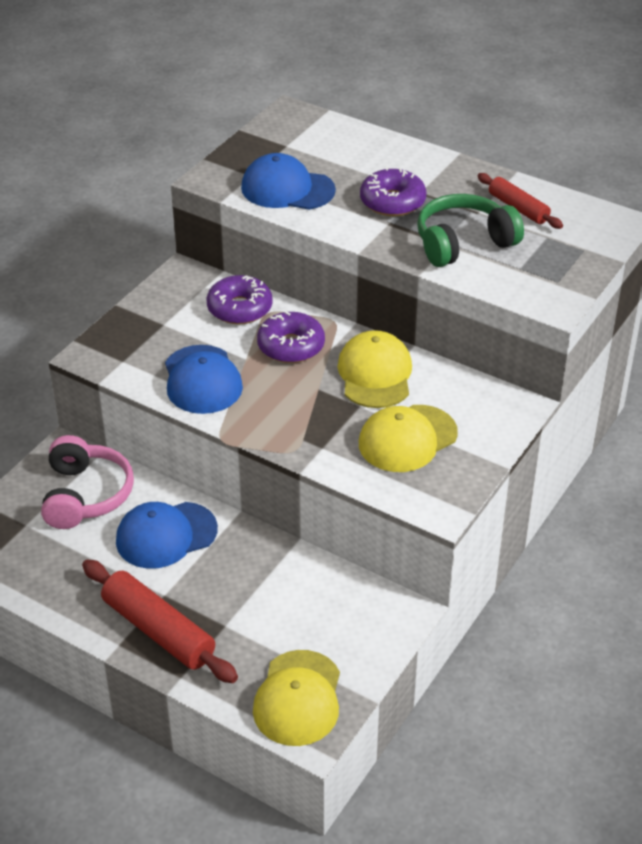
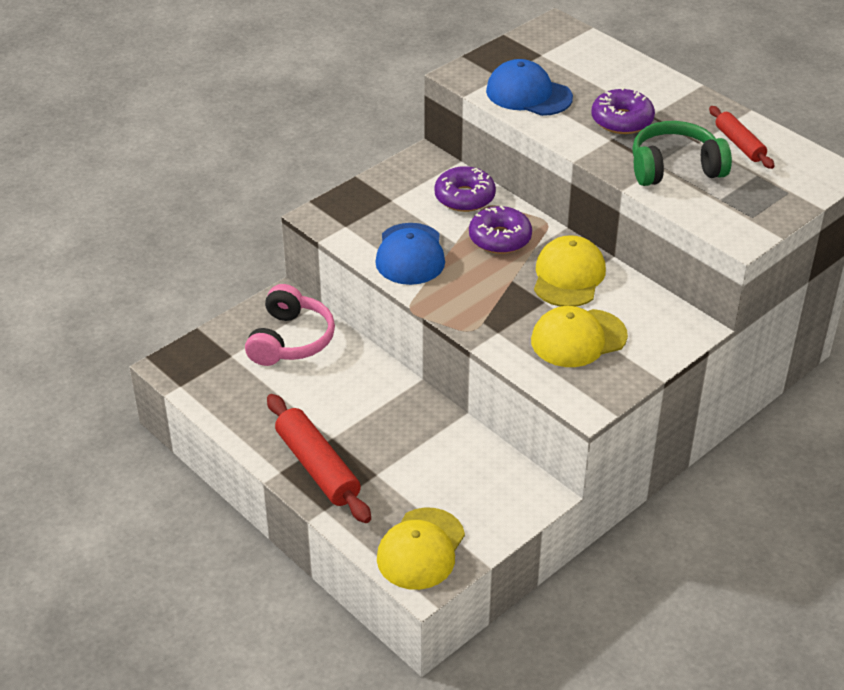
camera: 15 degrees right, 0 degrees up
(166, 535) = (349, 387): blue cap -> none

